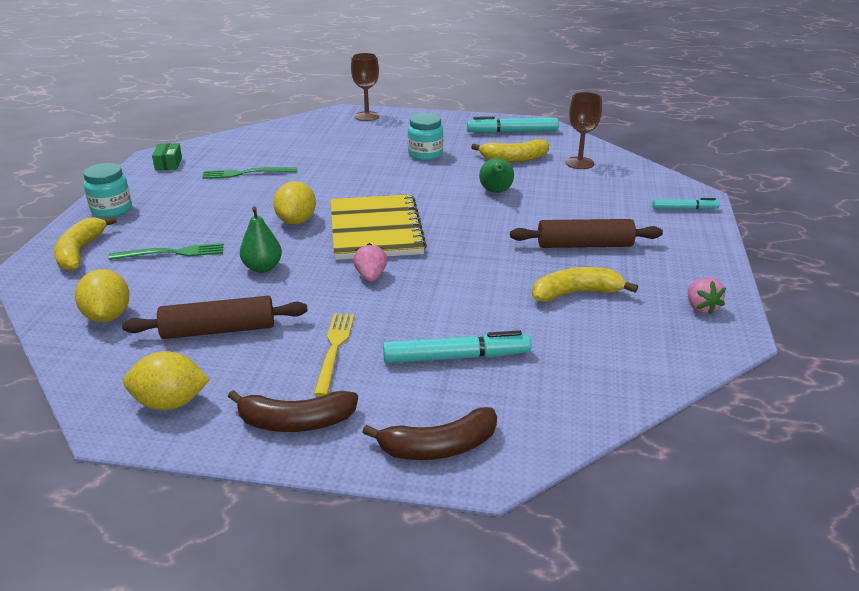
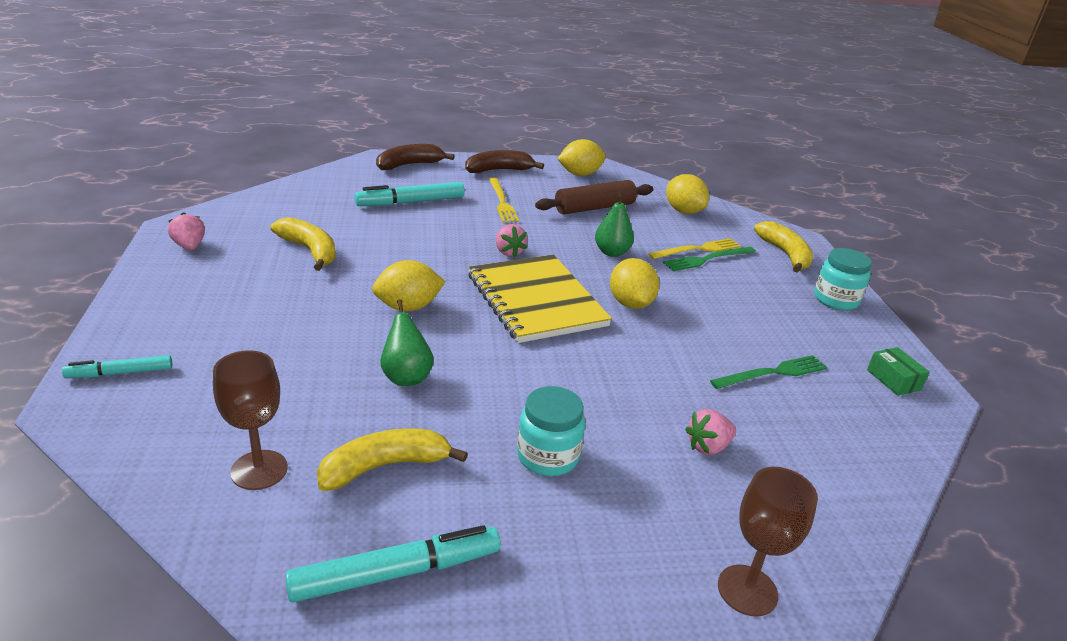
camera: 160 degrees right, 0 degrees up
(166, 264) = (697, 249): none -> yellow fork
(333, 150) = (708, 446): none -> pink strawberry
(486, 233) = (408, 307): none -> yellow lemon
(576, 293) = (310, 250): yellow banana -> yellow banana turned 105 degrees counterclockwise
(584, 245) = (289, 301): brown rolling pin -> none

